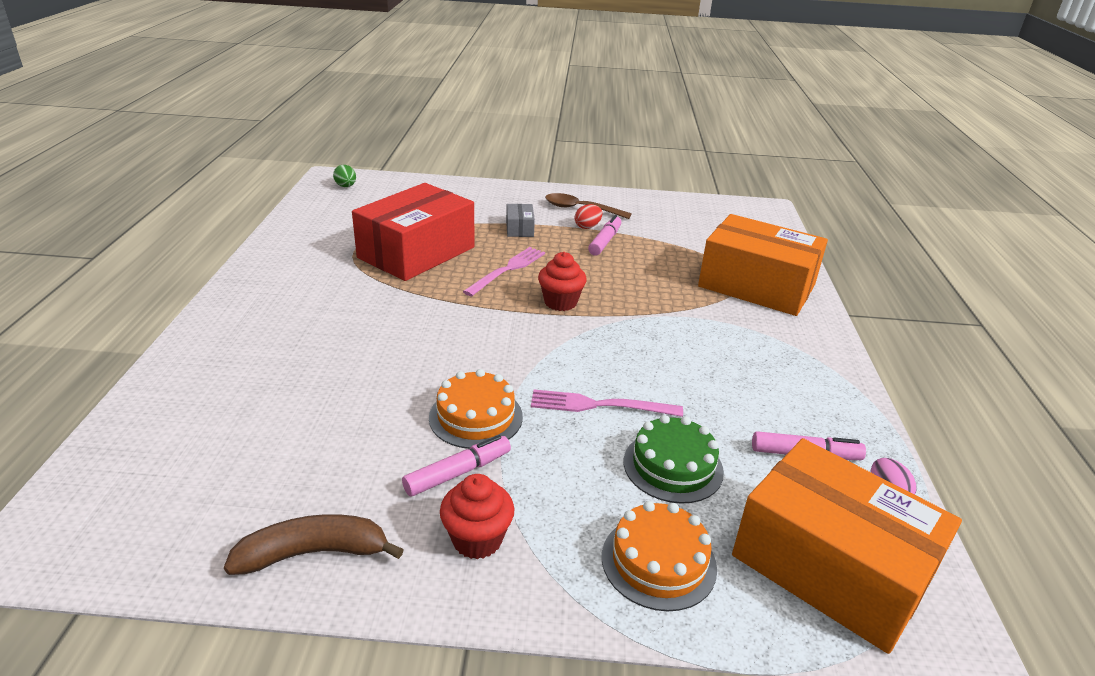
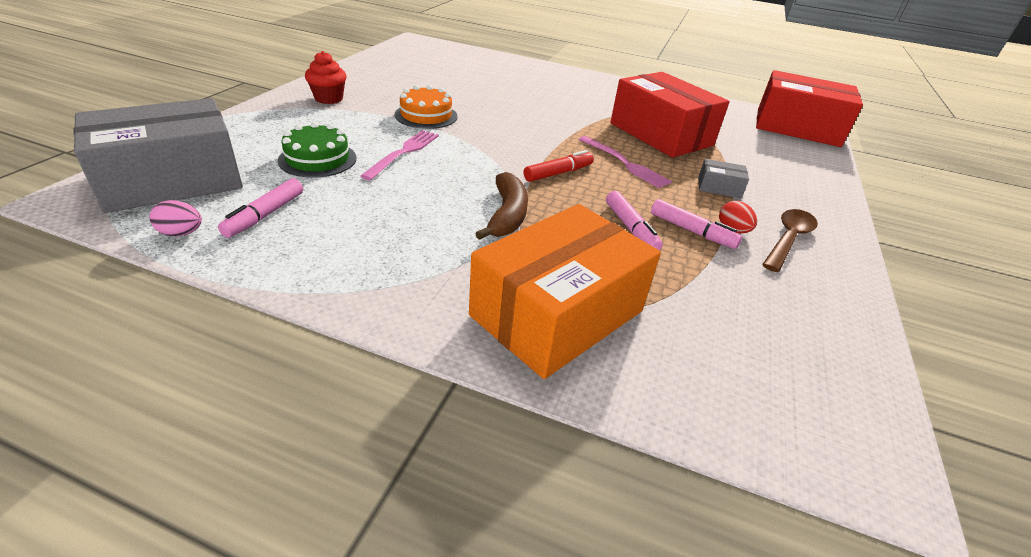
camera: 105 degrees right, 5 degrees up
(314, 553) = (360, 72): brown banana -> brown banana (507, 215)
(346, 186) = (797, 127): green egg -> red box
(457, 473) = (381, 103): pink marker -> pink marker (630, 228)
(560, 302) = (558, 173): red cupcake -> red marker
(658, 561) = (255, 133): orange cake -> none
(830, 567) = (172, 180): orange box -> grey box

